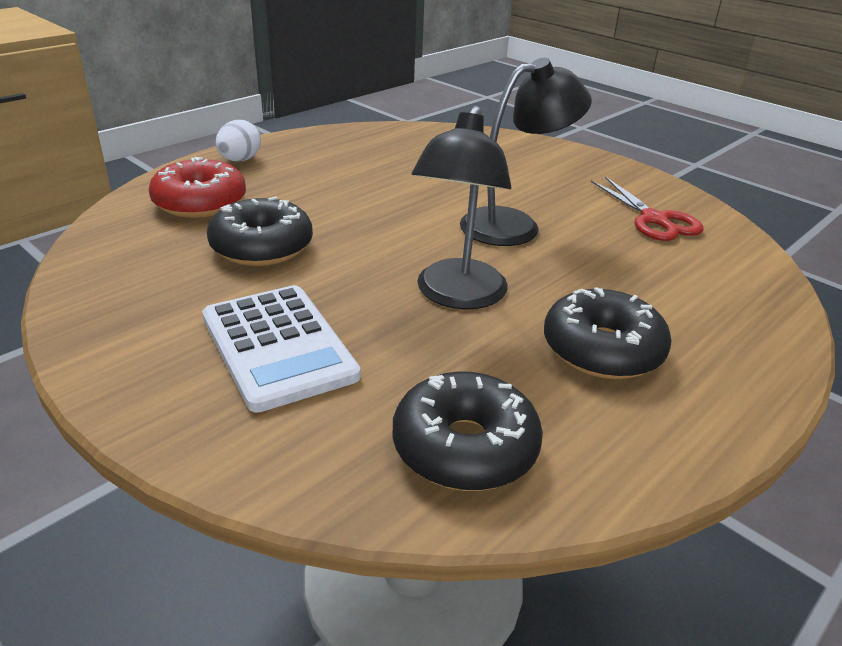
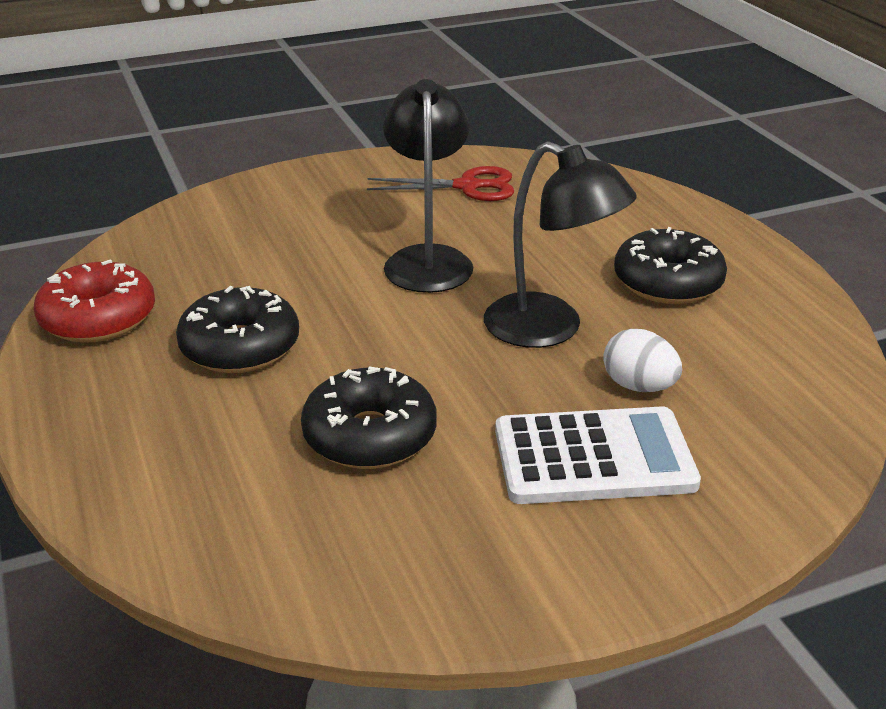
camera: 65 degrees left, 0 degrees up
(200, 202) = (202, 471): red donut -> red donut (98, 318)
(240, 160) = (82, 415): white egg -> white egg (638, 386)
(465, 447) = (775, 384): black donut -> black donut (240, 347)

